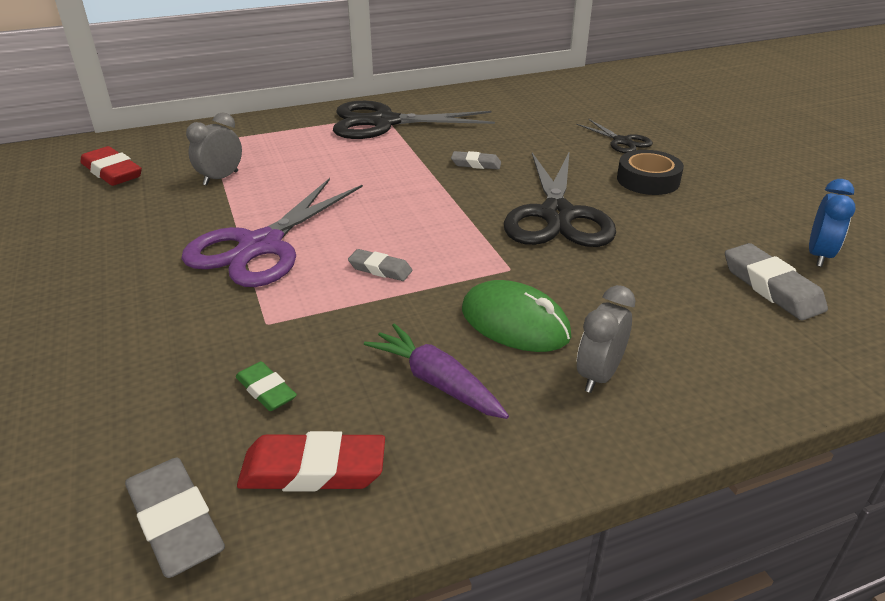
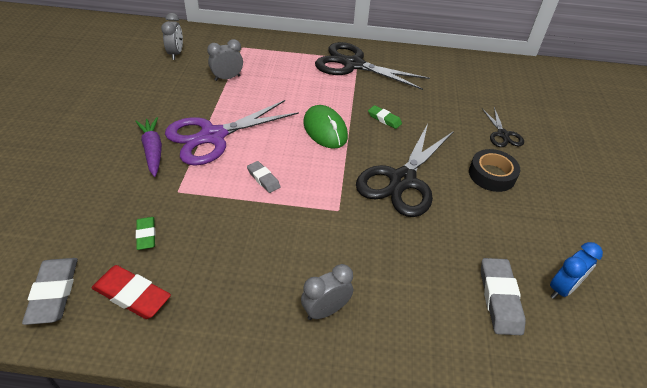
camera: 25 degrees right, 10 degrees up
(112, 172) = (176, 54): red eraser -> grey clock
(437, 382) = (233, 271): purple carrot -> purple carrot (153, 151)
(476, 164) = (384, 119): grey eraser -> green eraser
(515, 323) = (308, 250): green mouse -> green mouse (325, 130)

